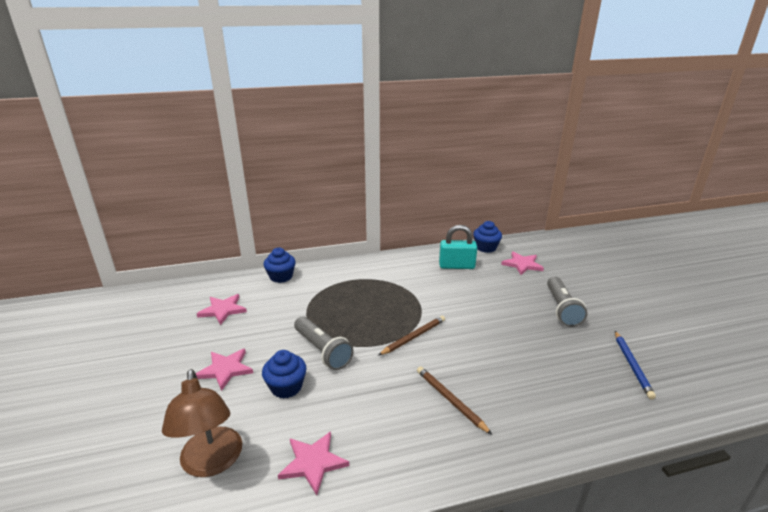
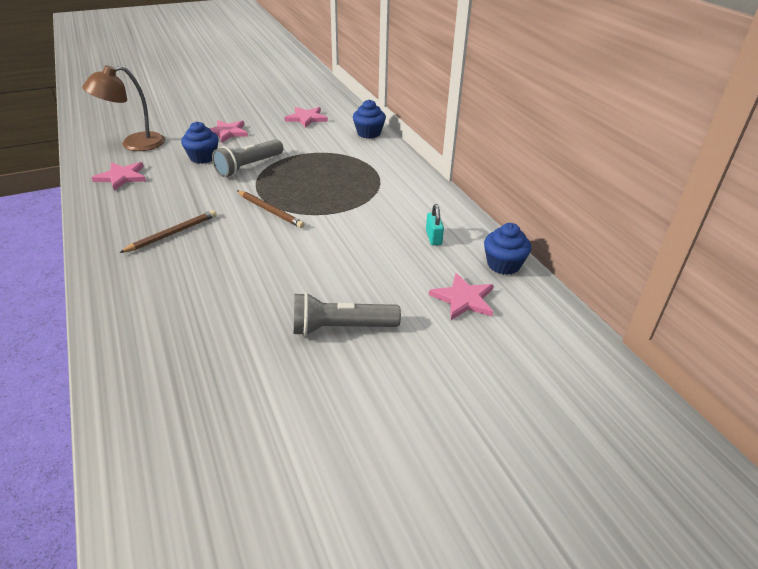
camera: 80 degrees right, 10 degrees up
(456, 266) = (433, 237): turquoise padlock -> turquoise padlock, size x0.57
(632, 365) = (210, 379): blue pencil -> none

